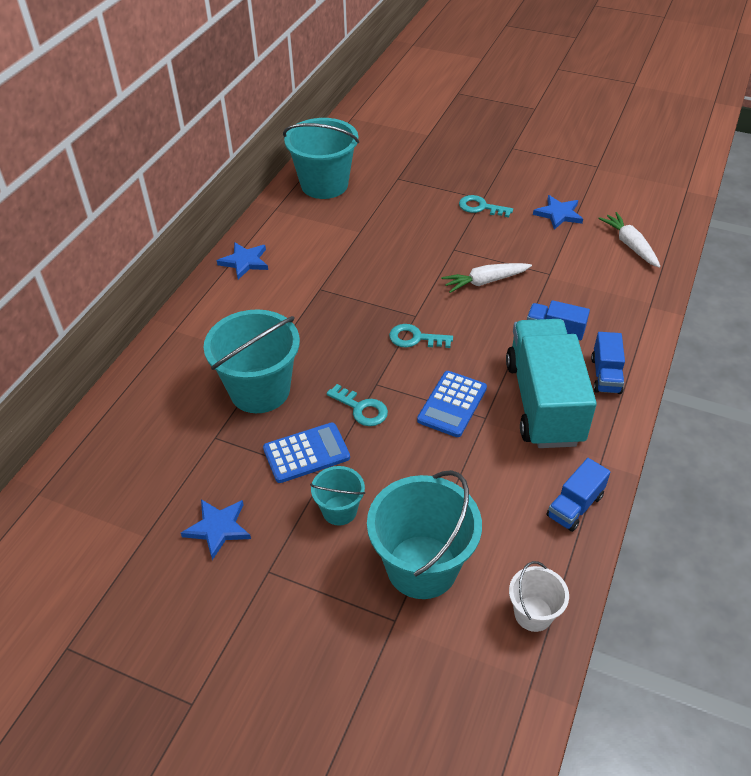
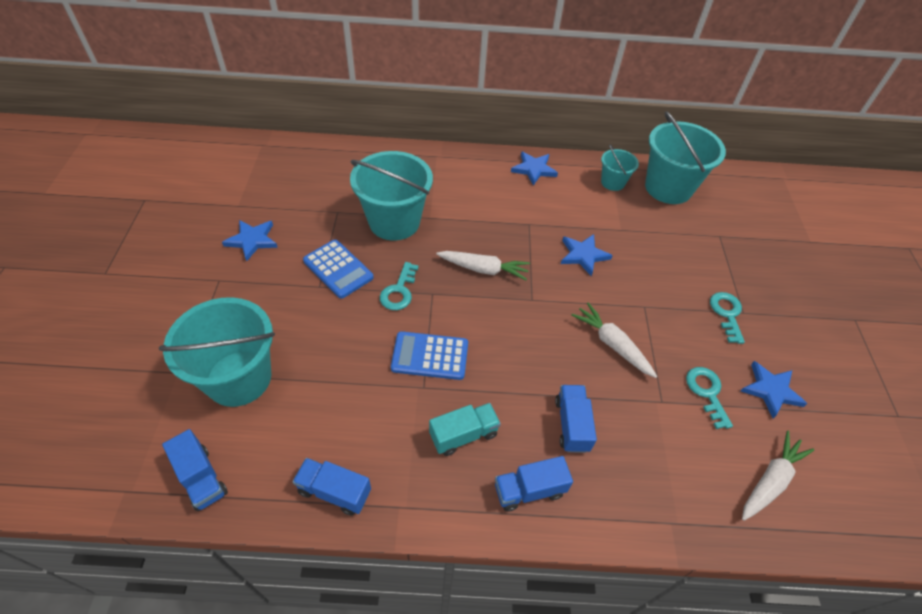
camera: 65 degrees right, 5 degrees up
(339, 510) = (285, 306): turquoise bucket -> turquoise bucket (612, 182)
(363, 338) = (484, 269): none -> white carrot
(378, 266) = (583, 255): none -> blue star
(415, 338) = (502, 307): turquoise key -> turquoise key (707, 392)
(533, 613) = (201, 478): white bucket -> blue truck
(544, 402) = (463, 435): turquoise truck -> turquoise truck, size x0.46

